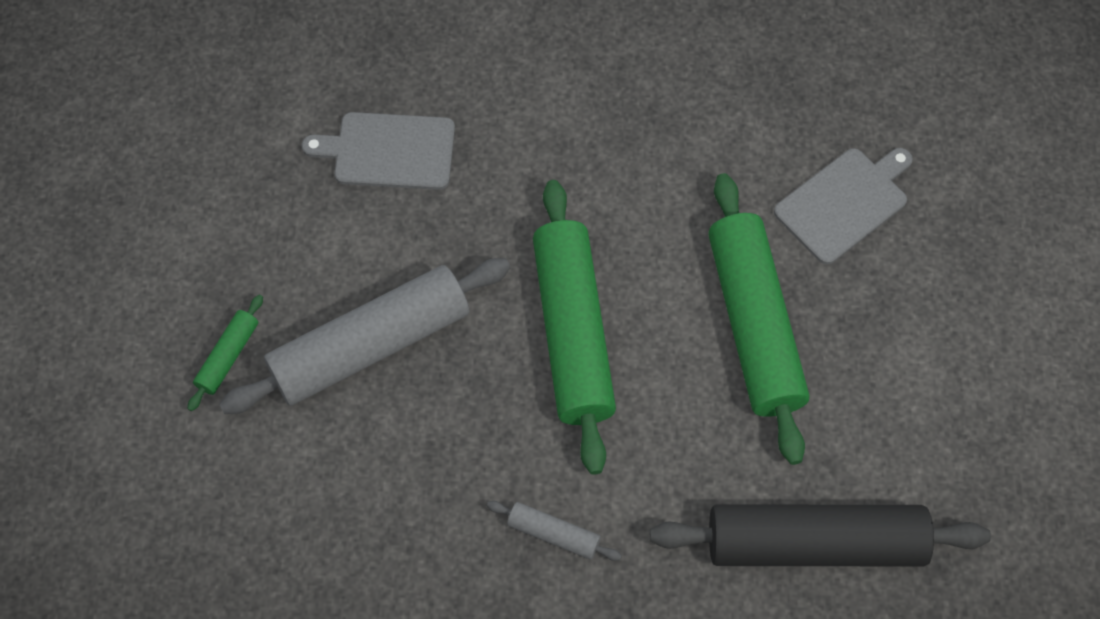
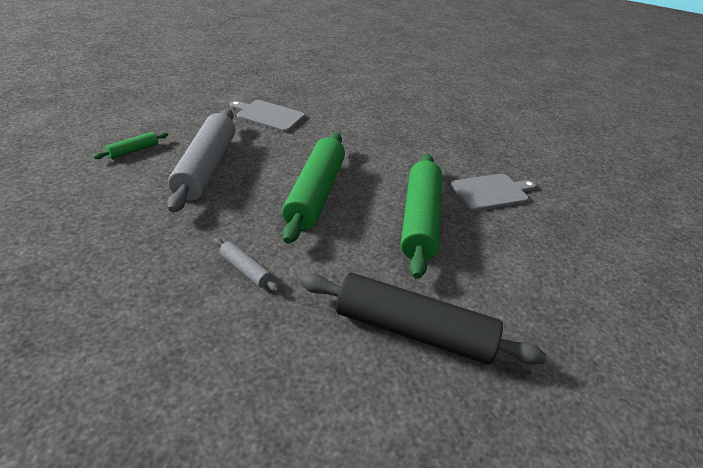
camera: 15 degrees right, 25 degrees down
(370, 345) = (206, 167): grey rolling pin -> grey rolling pin turned 75 degrees counterclockwise

